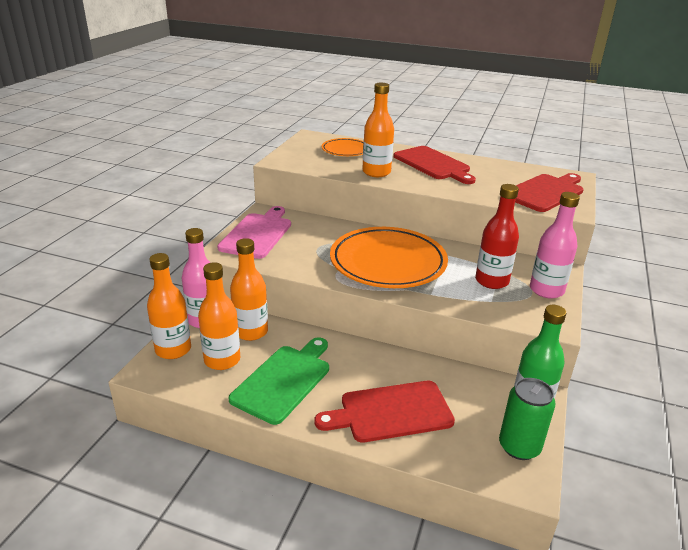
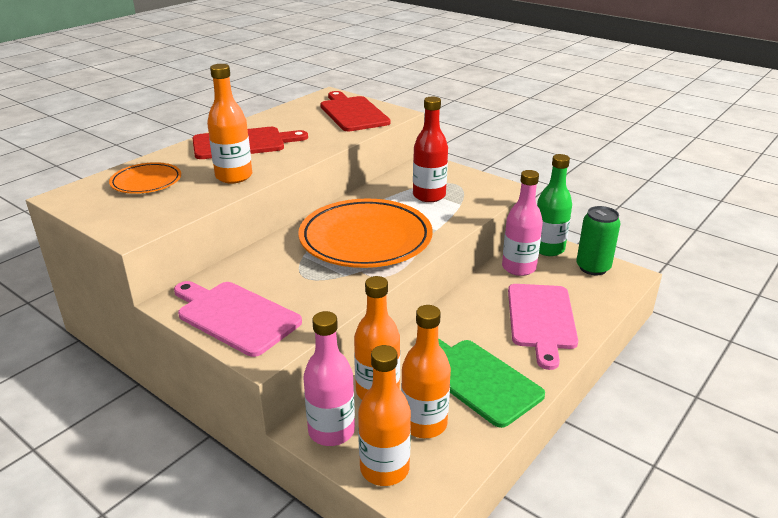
camera: 70 degrees left, 0 degrees up
(390, 412) = (541, 319): red cutting board -> pink cutting board
(546, 290) = (455, 177): pink bottle -> pink bottle (519, 268)

